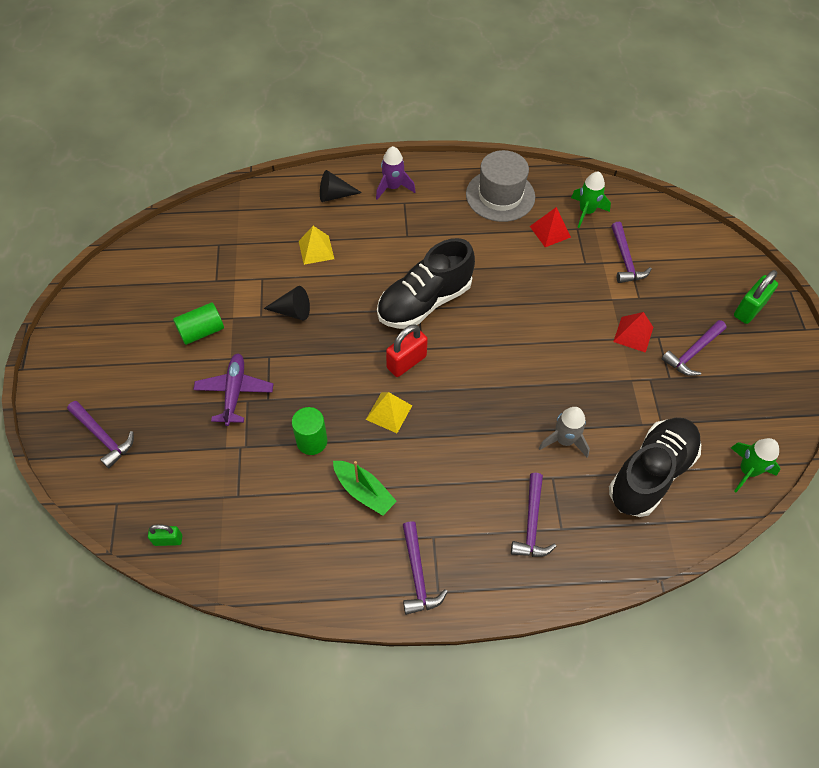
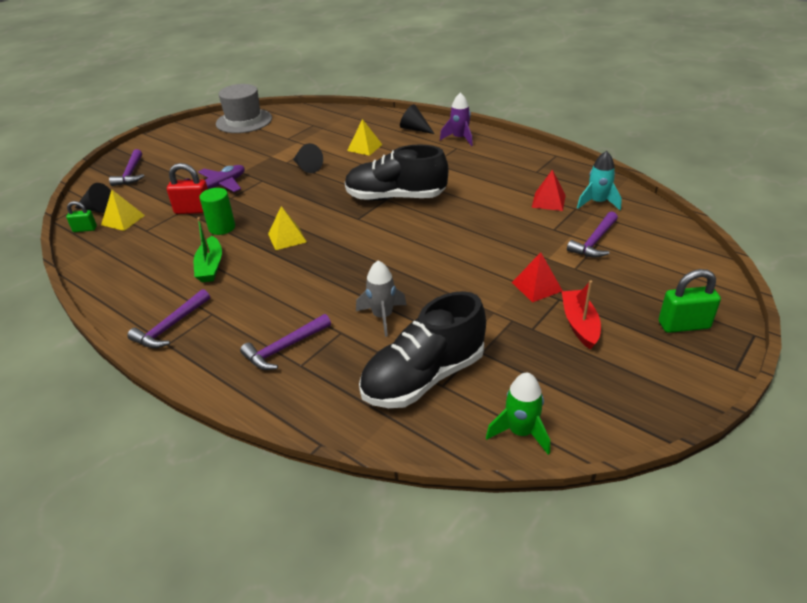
camera: 45 degrees right, 20 degrees down
(142, 507) = (98, 209): none -> black cone
(168, 540) = (85, 229): green padlock -> green padlock turned 45 degrees counterclockwise
(193, 500) = (123, 220): none -> yellow pyramid
(201, 331) = (245, 155): green cylinder -> none
(406, 362) = (337, 220): red padlock -> red padlock (193, 210)
(500, 195) = (535, 169): grey hat -> grey hat (244, 121)
(586, 212) = (597, 202): green rocket -> turquoise rocket
(651, 473) = (423, 377): black shoe -> black shoe turned 150 degrees clockwise
(693, 352) = (579, 324): purple hammer -> red boat

